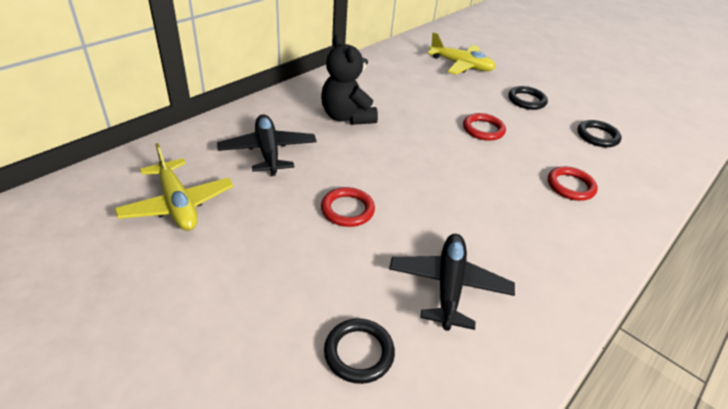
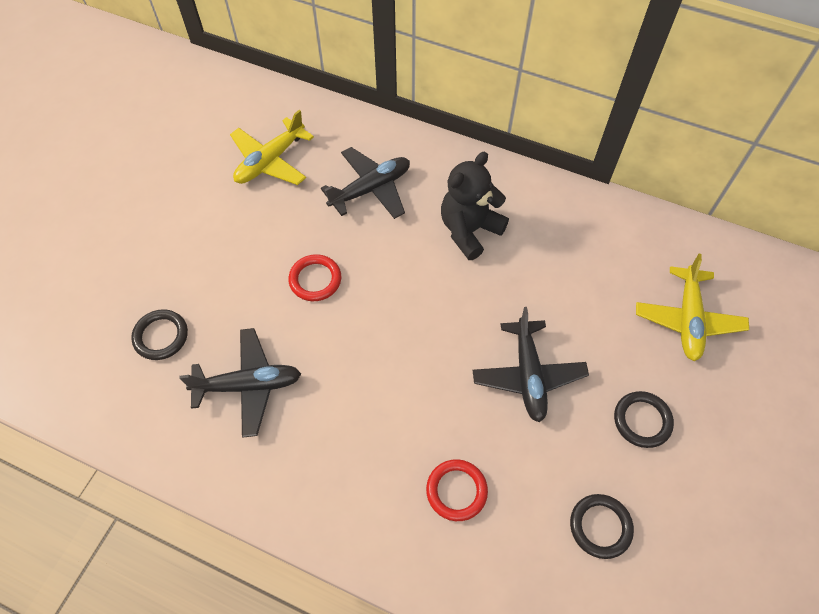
camera: 75 degrees right, 20 degrees up
(483, 129) = (528, 375): red ring -> black plane

